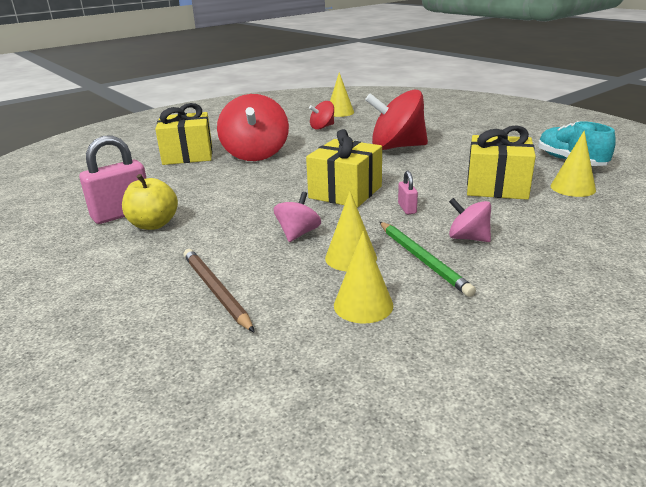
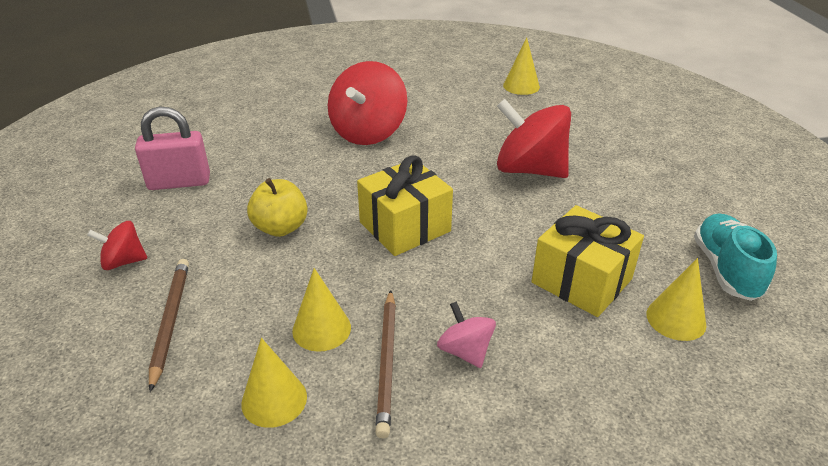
camera: 25 degrees right, 10 degrees up
(153, 224) = (193, 208): yellow apple -> yellow apple (281, 228)
(188, 155) = (303, 112): yellow gift -> none
(298, 234) = (304, 273): pink spinning top -> none
(322, 127) = (477, 107): red spinning top -> red spinning top (123, 261)
(407, 208) = (444, 278): pink padlock -> none
(422, 259) = (387, 362): green pencil -> brown pencil

